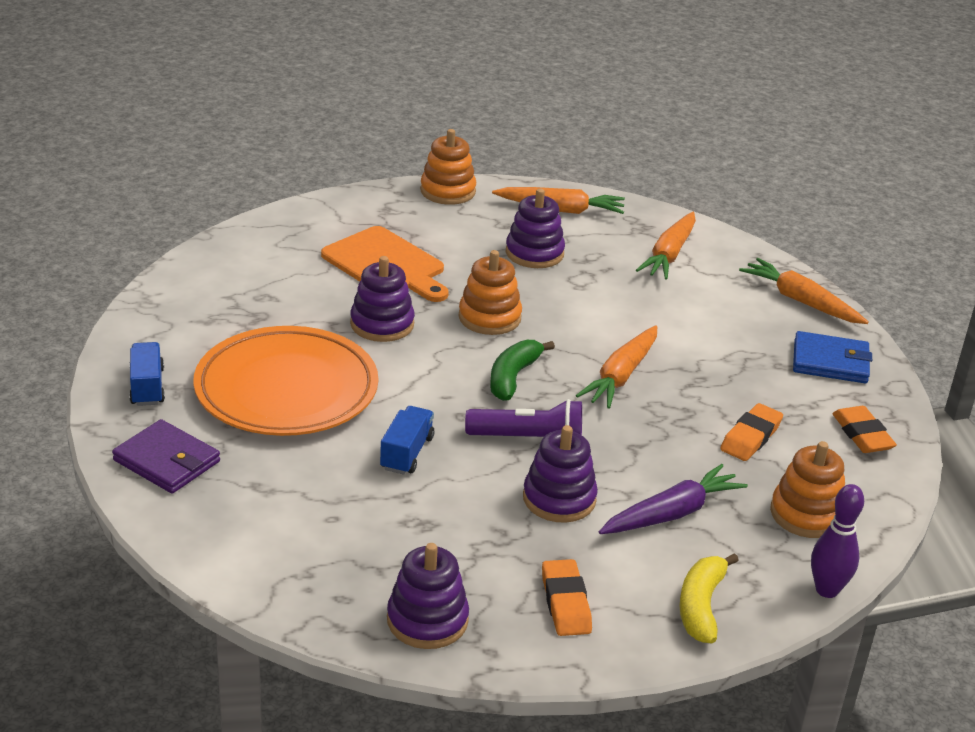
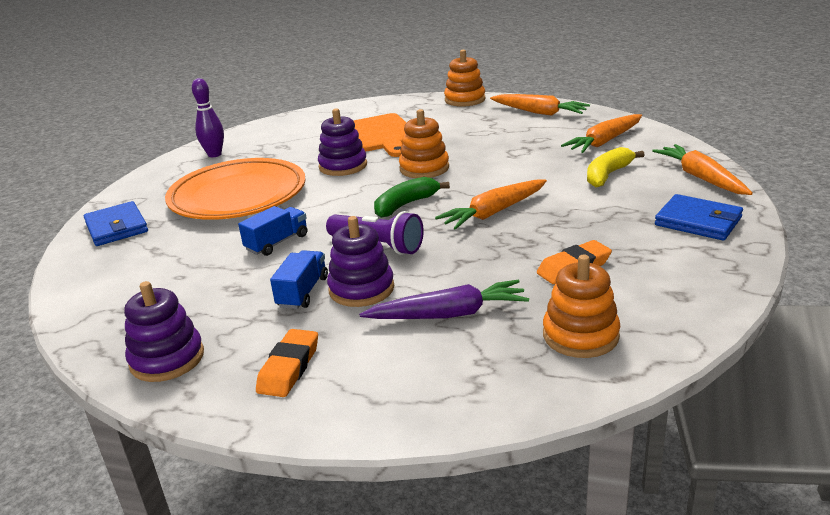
camera: 30 degrees right, 5 degrees down
(147, 387) = (155, 186): blue truck -> blue truck (303, 292)
(166, 461) = (116, 227): purple wallet -> blue wallet
(534, 253) = (495, 135): purple stacking toy -> none
(701, 606) = (408, 395): yellow banana -> yellow banana (608, 175)
(827, 590) = (549, 406): purple bowling pin -> purple bowling pin (214, 154)
(862, 435) = (690, 279): orange eraser -> none

